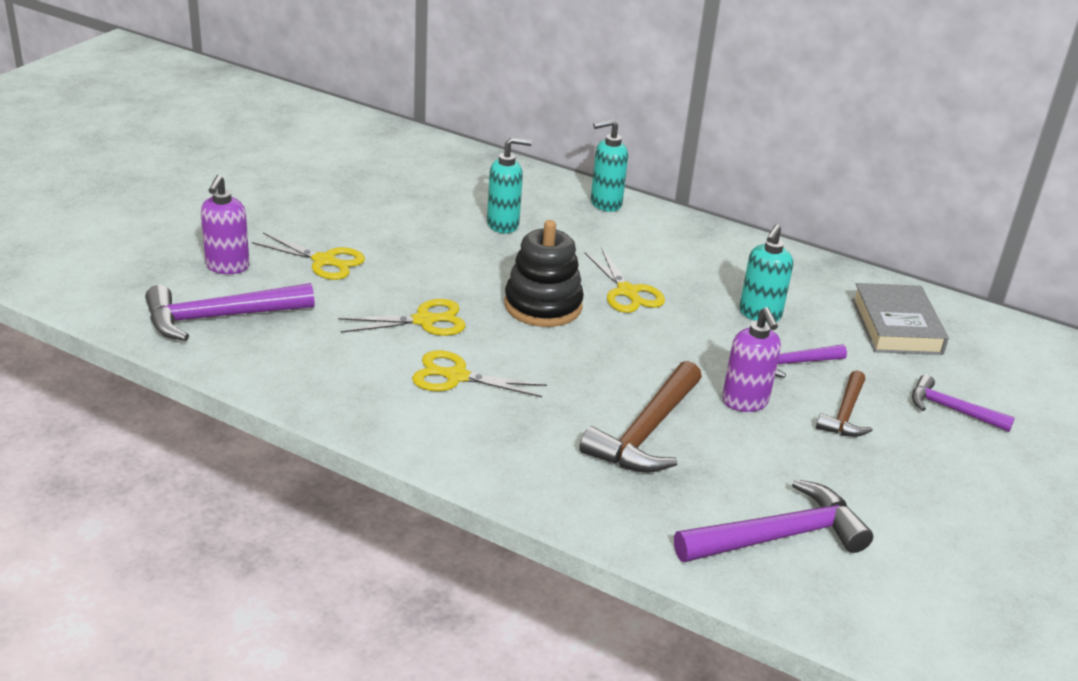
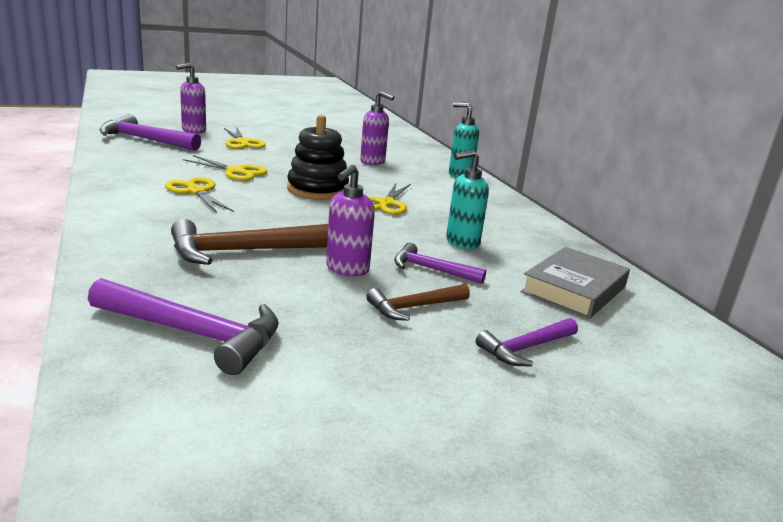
camera: 40 degrees right, 10 degrees down
(503, 225) = (373, 162): turquoise soap dispenser -> purple soap dispenser
(951, 409) = (525, 348): purple hammer -> purple hammer turned 105 degrees counterclockwise

